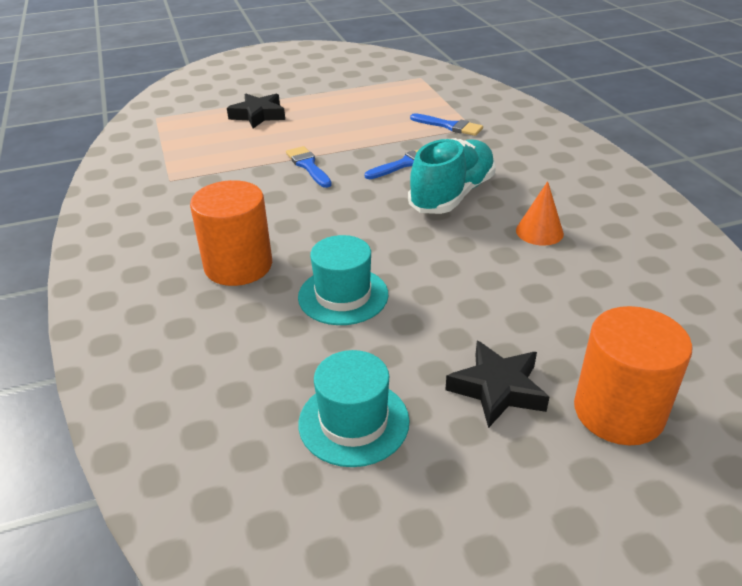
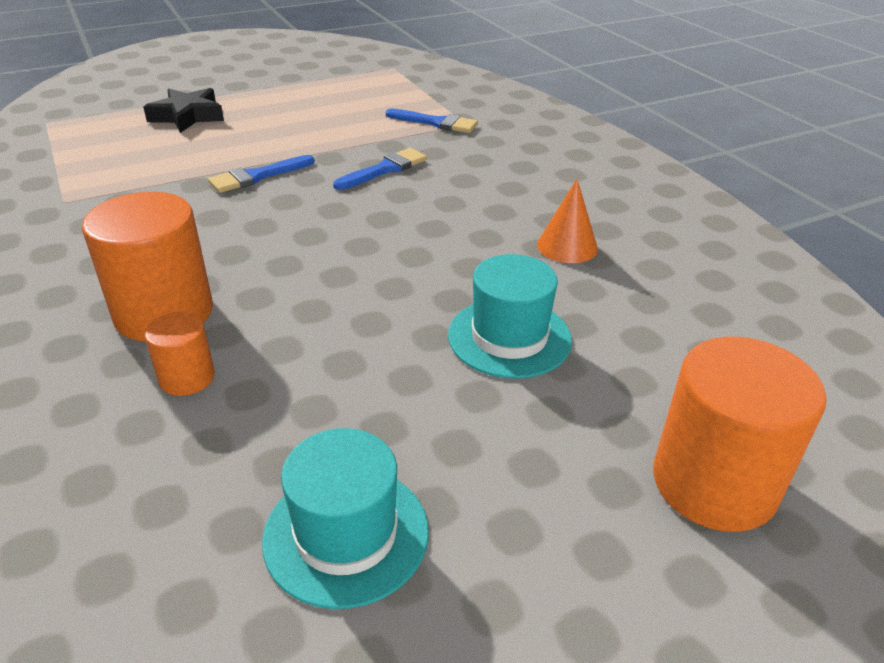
camera: 10 degrees left, 0 degrees up
(253, 312) = (187, 378): none -> orange cylinder
(308, 166) = (257, 176): blue brush -> blue brush turned 90 degrees counterclockwise
(343, 295) = (316, 346): turquoise hat -> turquoise hat (509, 337)
(452, 195) = (450, 205): turquoise shoe -> none
(497, 389) = (546, 464): black star -> none

